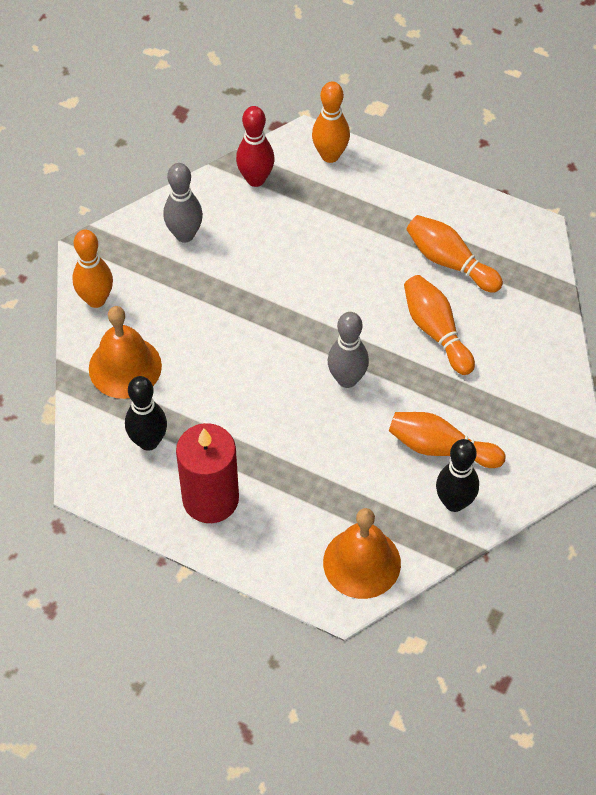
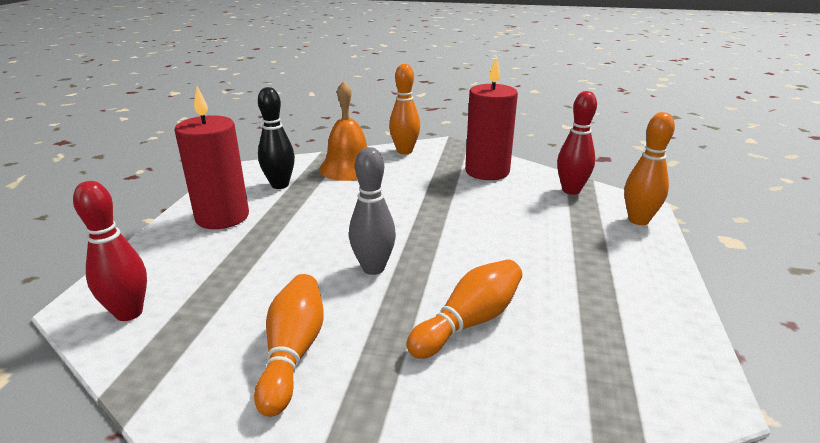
camera: 75 degrees right, 30 degrees down
(185, 234) = (487, 171): grey bowling pin -> red candle
(362, 562) = (129, 313): orange bell -> red bowling pin
(450, 261) = (579, 318): orange bowling pin -> none
(454, 502) = (206, 379): black bowling pin -> none

